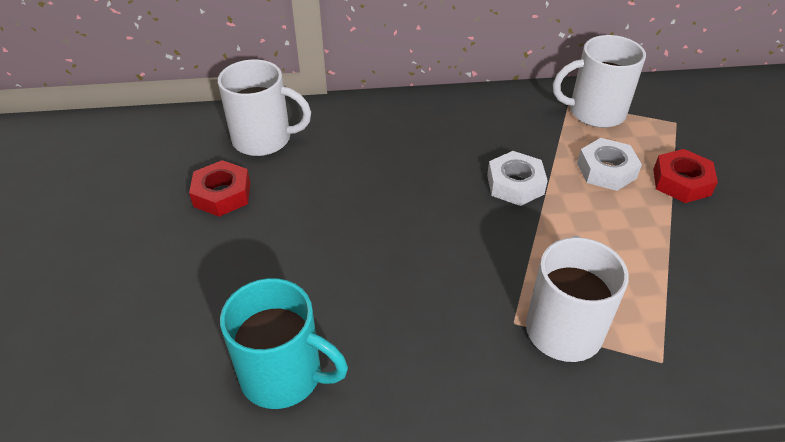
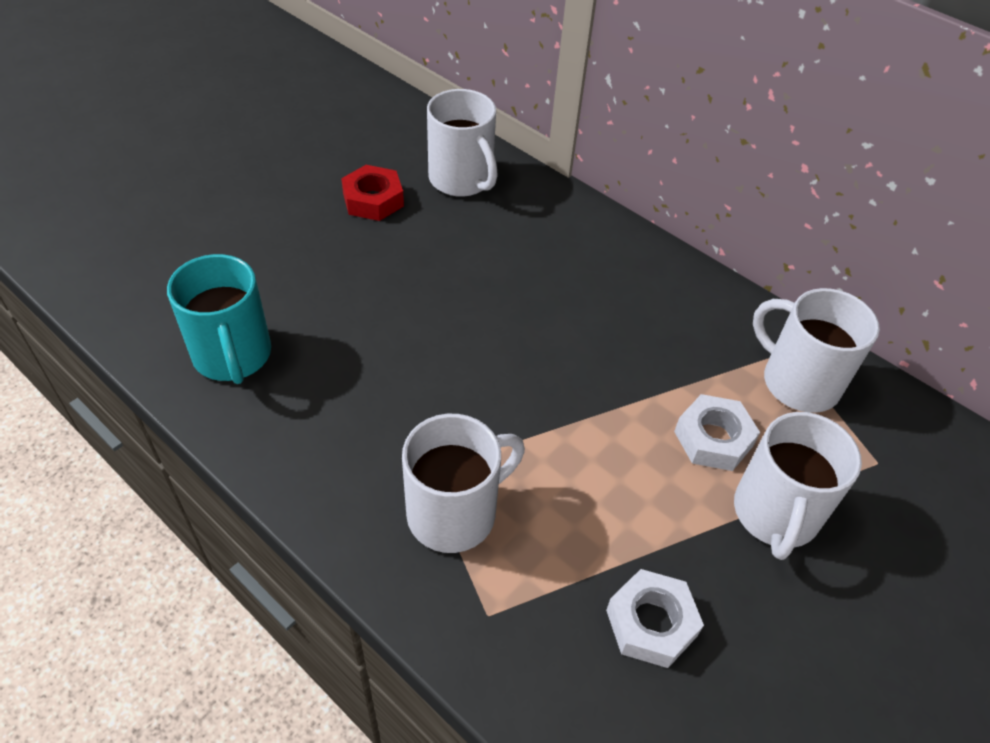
camera: 45 degrees right, 5 degrees up
(515, 184) = (604, 377): white nut -> white nut (651, 623)
(681, 182) = (775, 514): red nut -> white mug

